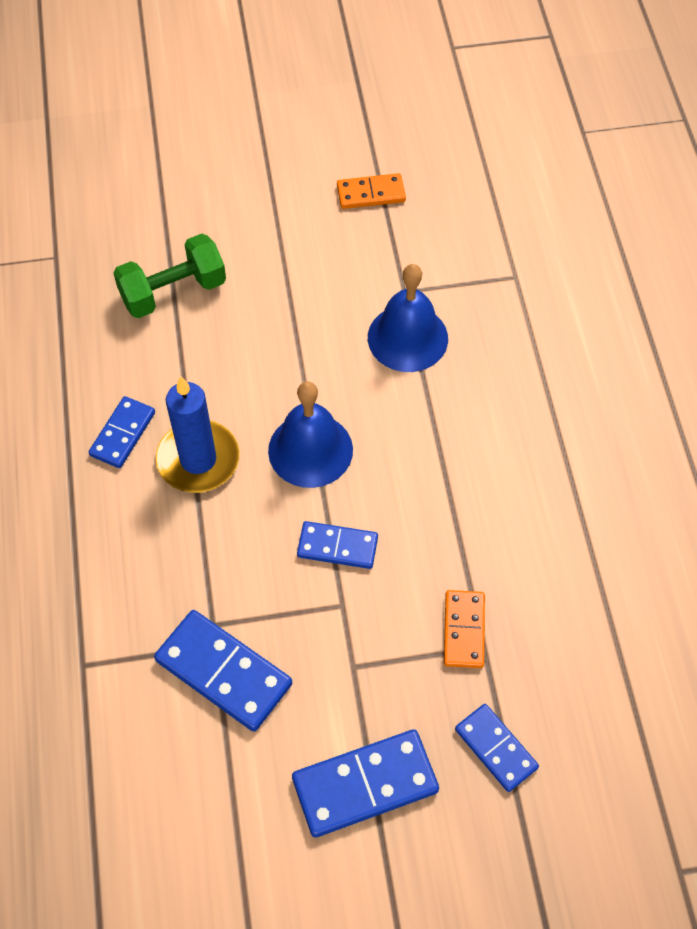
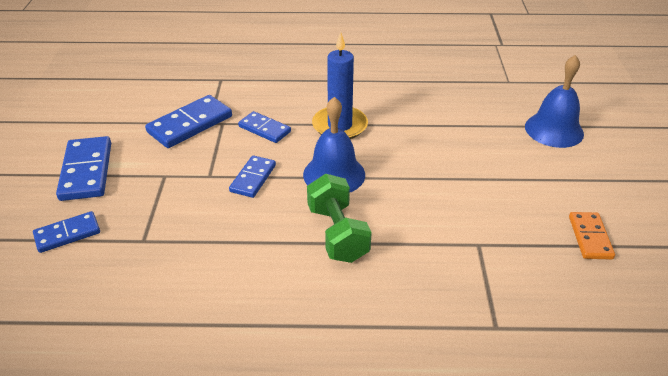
camera: 100 degrees right, 20 degrees down
(122, 434) = (366, 99): blue domino -> blue domino (264, 129)
(173, 291) = (479, 125): green dumbbell -> green dumbbell (337, 233)
(407, 338) = (428, 239): blue bell -> blue bell (554, 130)
(464, 630) = (160, 232): orange domino -> none

